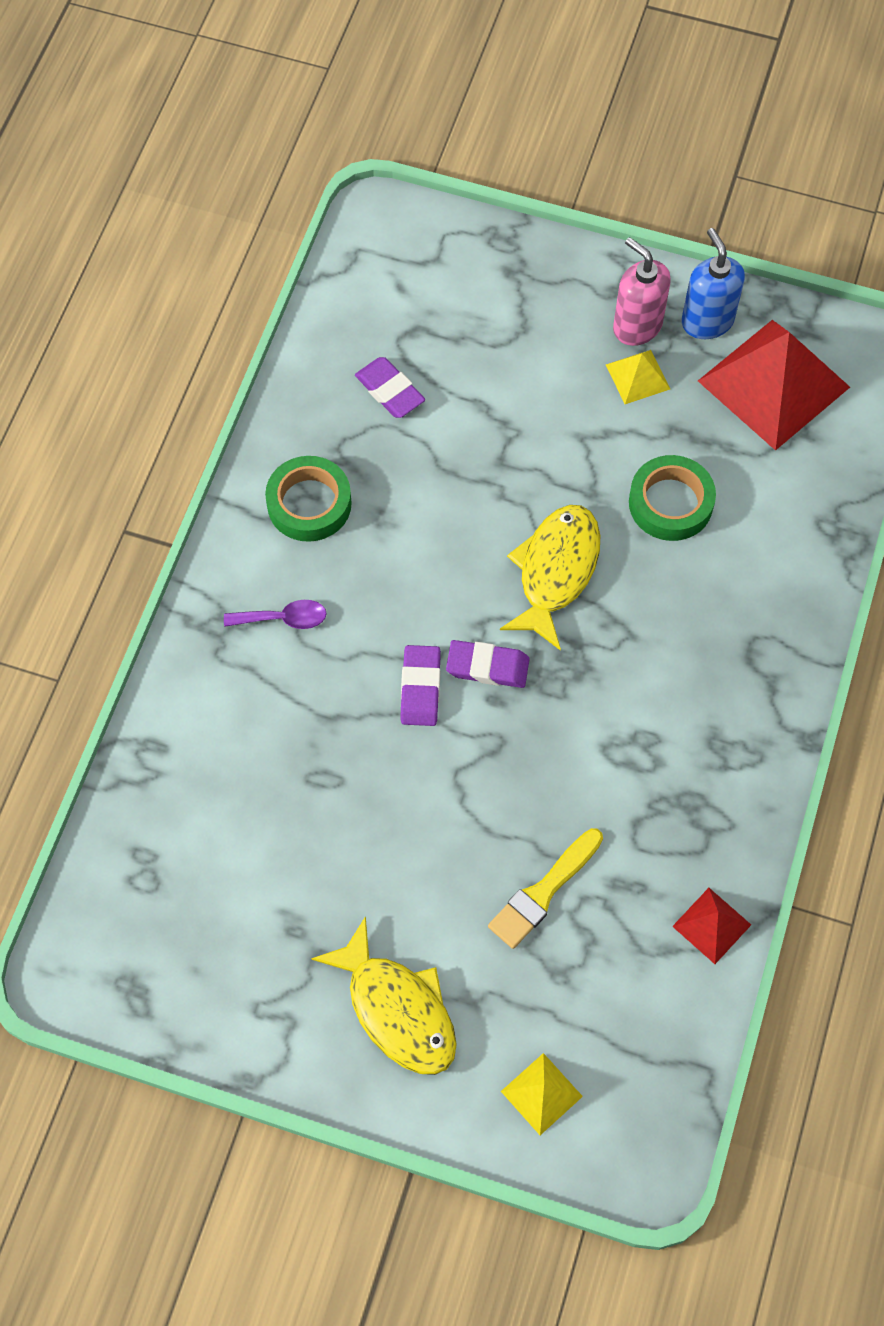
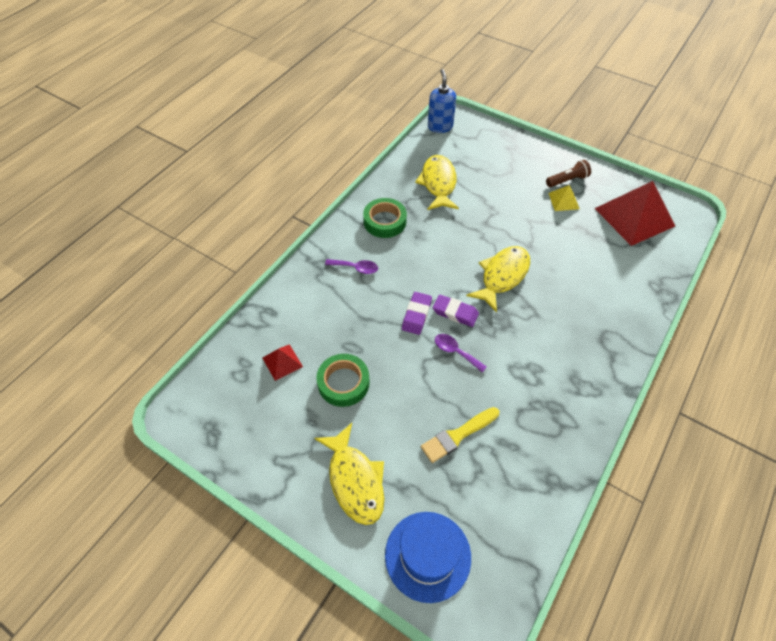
camera: 15 degrees right, 10 degrees down
(390, 391) = (438, 183): purple eraser -> yellow fish
(505, 742) = (455, 352): none -> purple spoon
(541, 1093) = (428, 555): yellow pyramid -> blue hat
(637, 326) = (567, 180): pink soap dispenser -> brown flashlight
(670, 503) = (570, 258): green tape -> green tape (343, 383)
(707, 321) = (603, 185): blue soap dispenser -> blue soap dispenser (440, 127)
(711, 925) = (554, 480): red pyramid -> red pyramid (282, 362)

